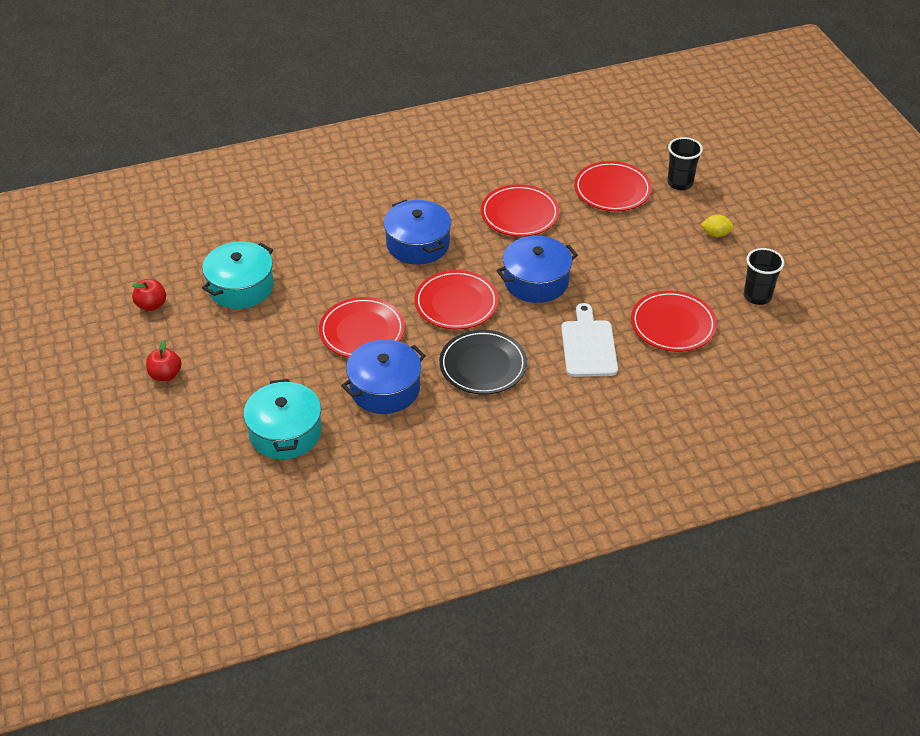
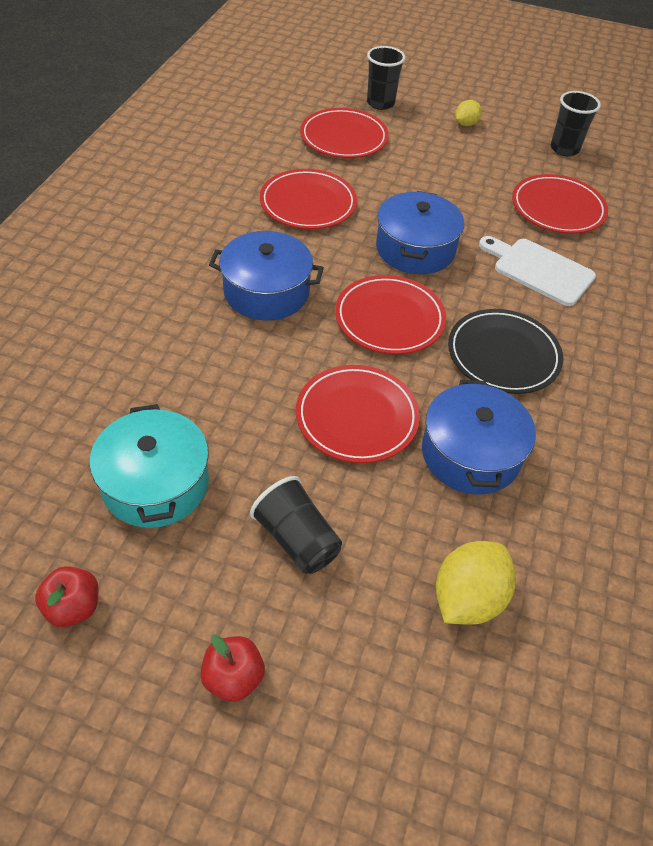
camera: 55 degrees left, 5 degrees up
(258, 353) = (297, 539): none -> black cup
(285, 432) = (468, 598): turquoise pot -> yellow lemon

